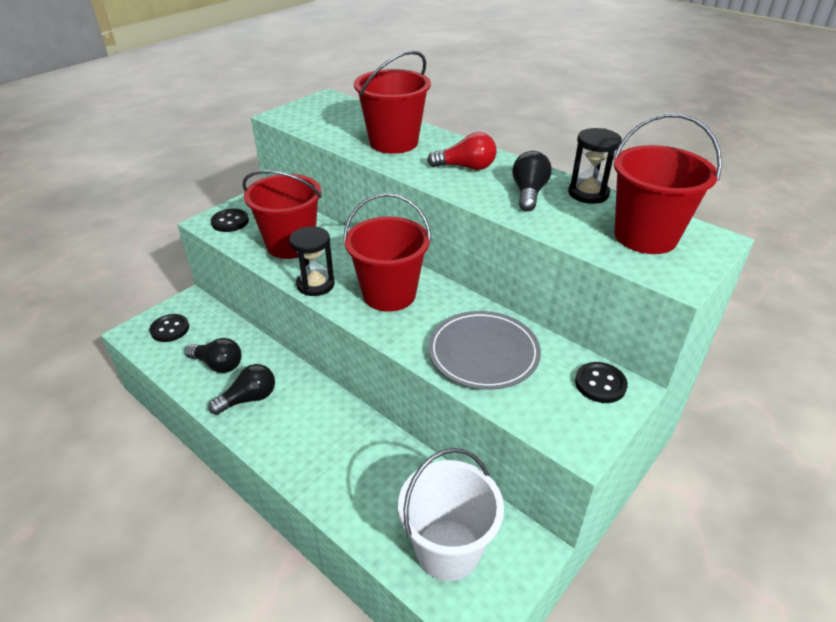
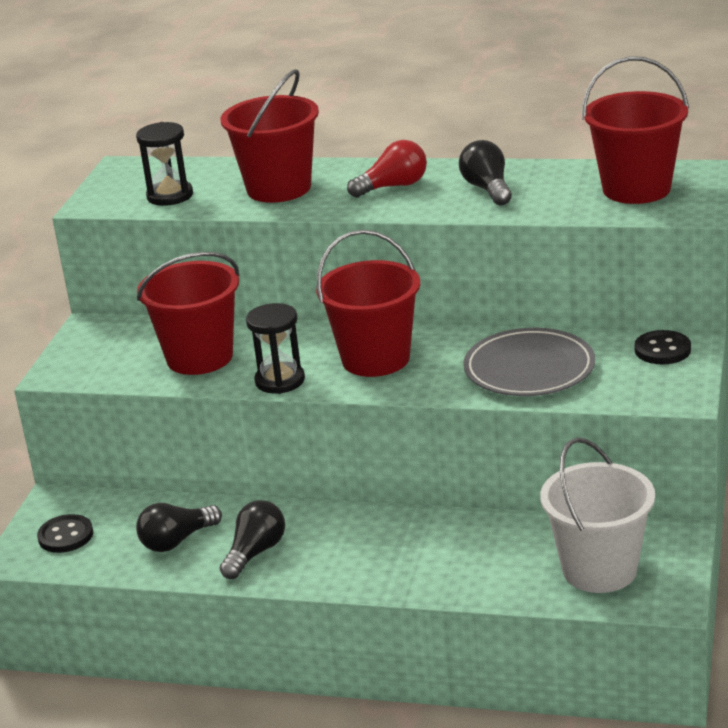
camera: 25 degrees left, 10 degrees down
(218, 364) = (177, 541): black light bulb -> black light bulb turned 150 degrees clockwise
(230, 222) = (87, 363): black button -> none
(588, 193) = (548, 170): black hourglass -> black hourglass (170, 196)

